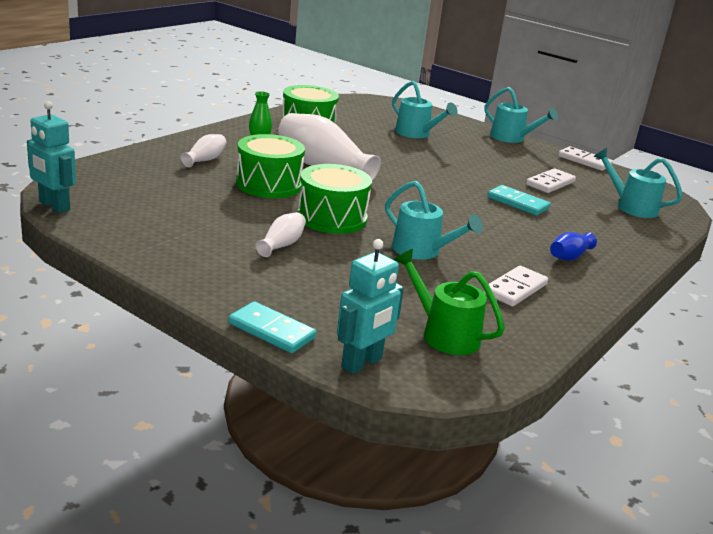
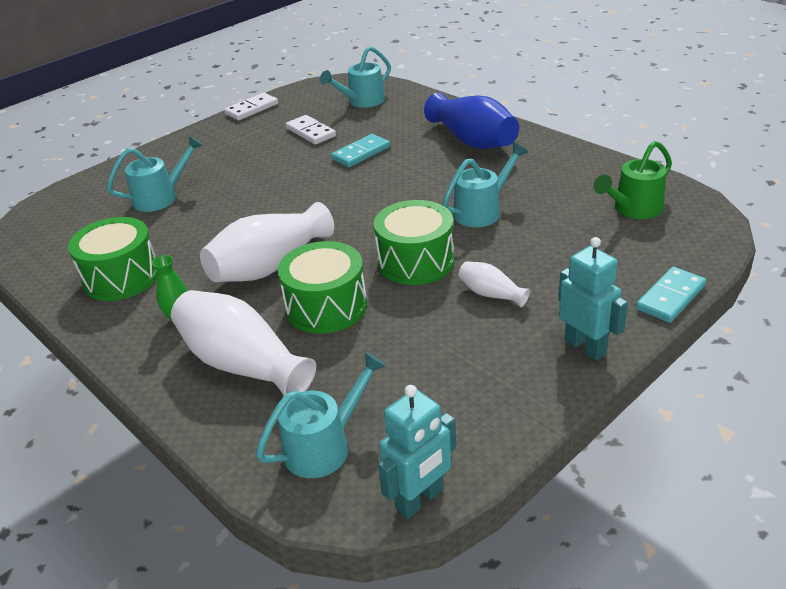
camera: 75 degrees left, 10 degrees up
(205, 160) = (243, 364): white vase -> white vase, size x2.06
(362, 363) = (699, 250): turquoise robot -> turquoise robot (585, 347)
(512, 138) = (183, 140): turquoise watering can -> turquoise watering can (325, 445)
(515, 289) = (542, 171): white domino -> none
(569, 257) = (473, 141): blue vase -> blue vase, size x2.06

